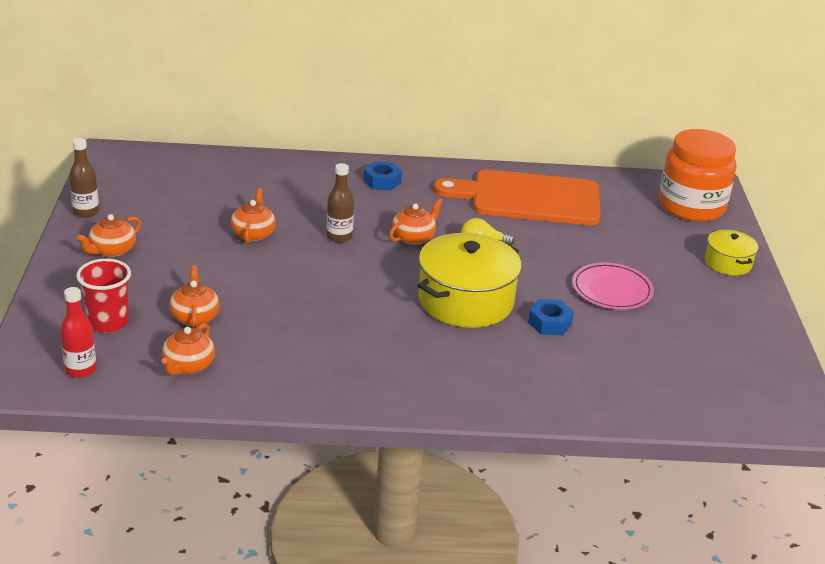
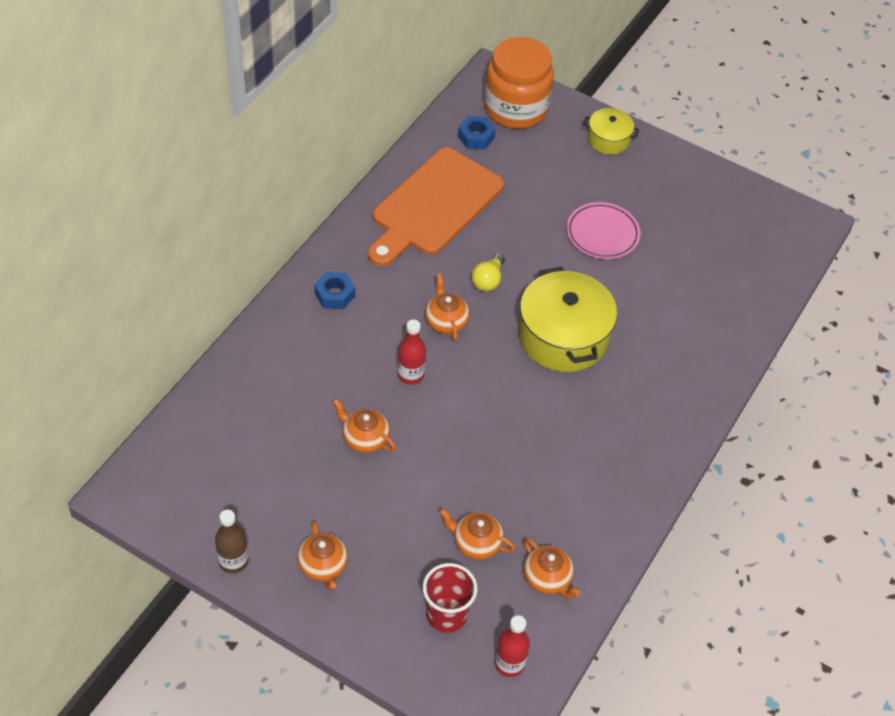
camera: 60 degrees left, 20 degrees up
(339, 237) = (410, 375): brown bottle -> red bottle
(549, 323) = (624, 299): blue nut -> blue nut (476, 137)

